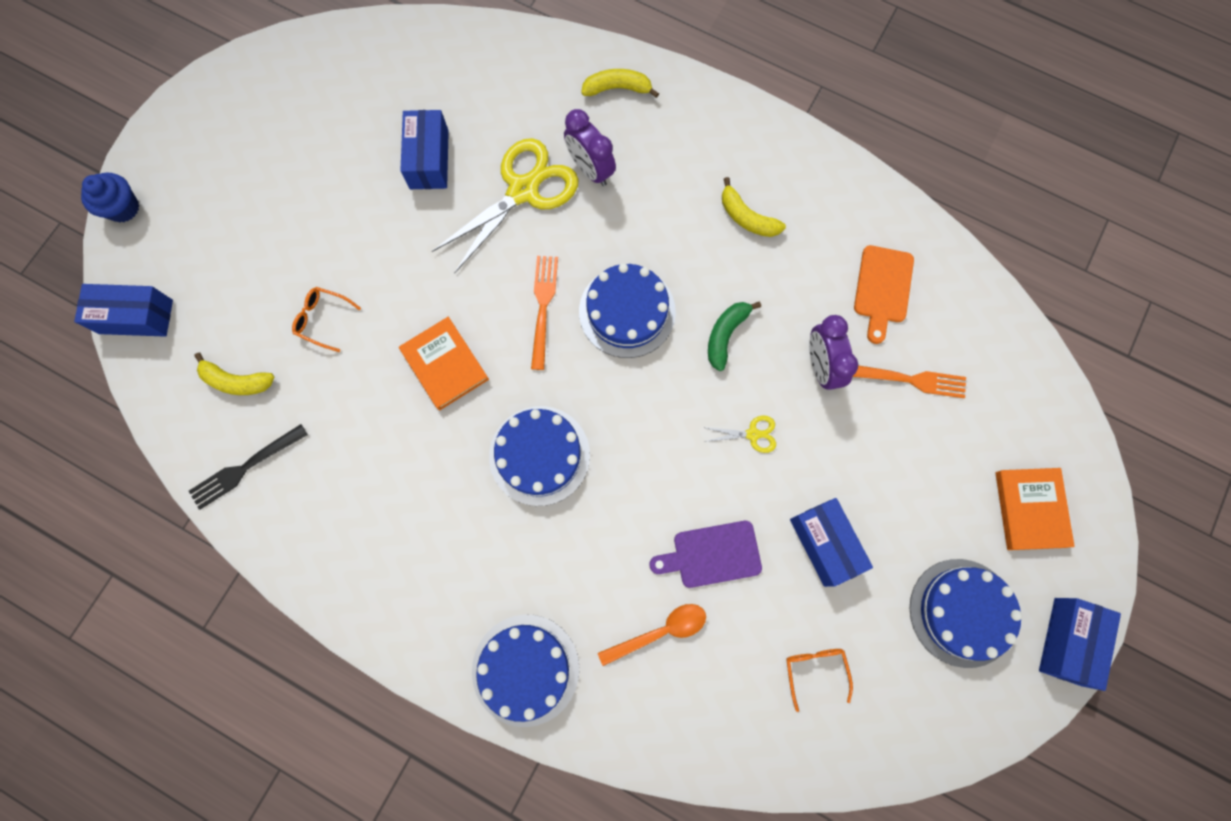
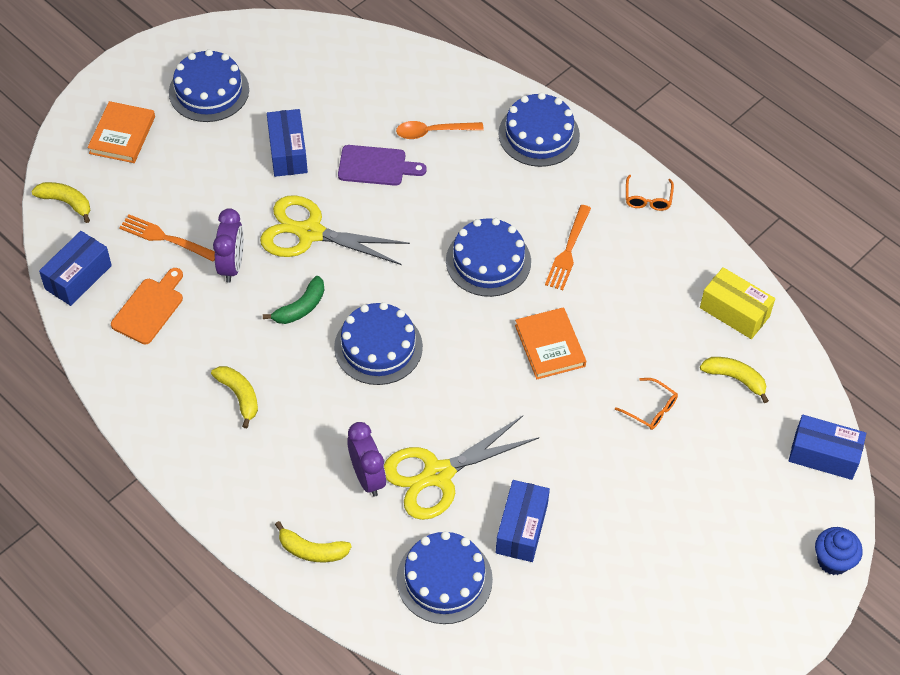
camera: 165 degrees left, 20 degrees down
(245, 468) = (734, 312): black fork -> yellow box
(489, 94) = (444, 579): none -> blue cake
(543, 307) = (451, 369): orange fork -> orange fork (568, 250)
(752, 434) = (310, 233): yellow scissors -> yellow scissors, size x2.35
(815, 670) = (330, 85): orange glasses -> orange glasses (648, 199)
(1041, 394) = (66, 202): none -> yellow banana
(1067, 641) = (144, 59): blue box -> blue box (78, 277)

